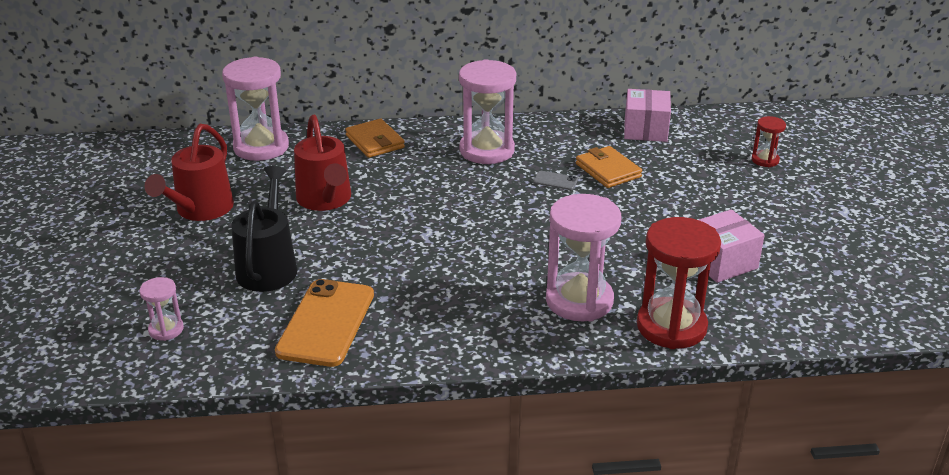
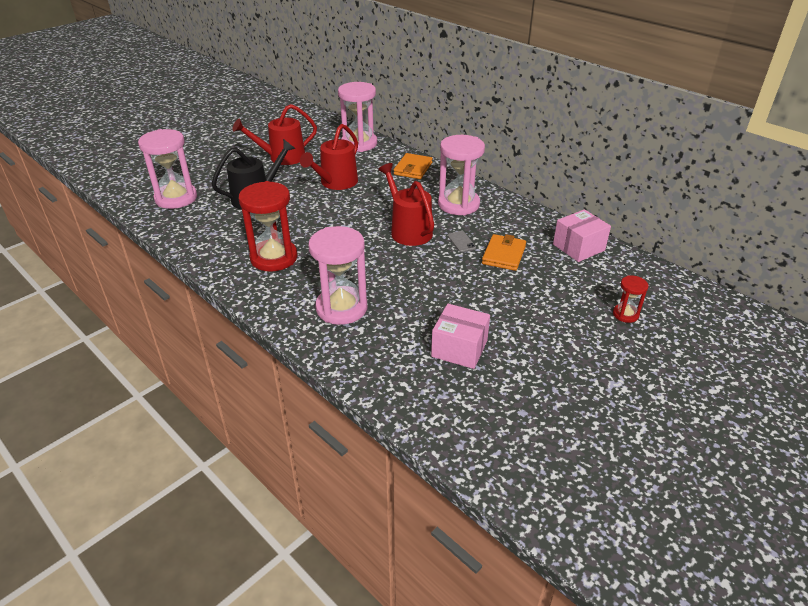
camera: 50 degrees right, 5 degrees up
(166, 329) = (176, 198): pink hourglass -> pink hourglass, size x2.05
(326, 323) = (226, 236): orange phone -> none
(492, 200) = (408, 230): none -> red watering can
(671, 326) = (356, 357): red hourglass -> red hourglass (274, 258)

